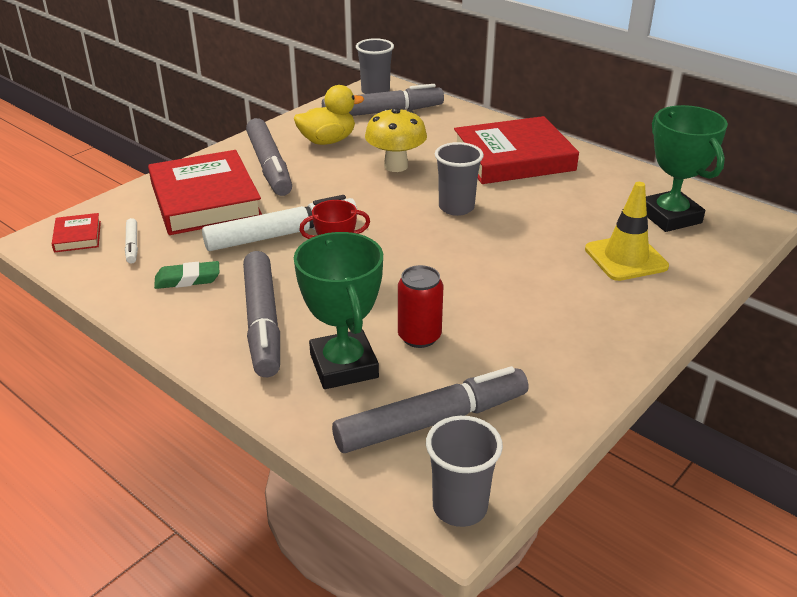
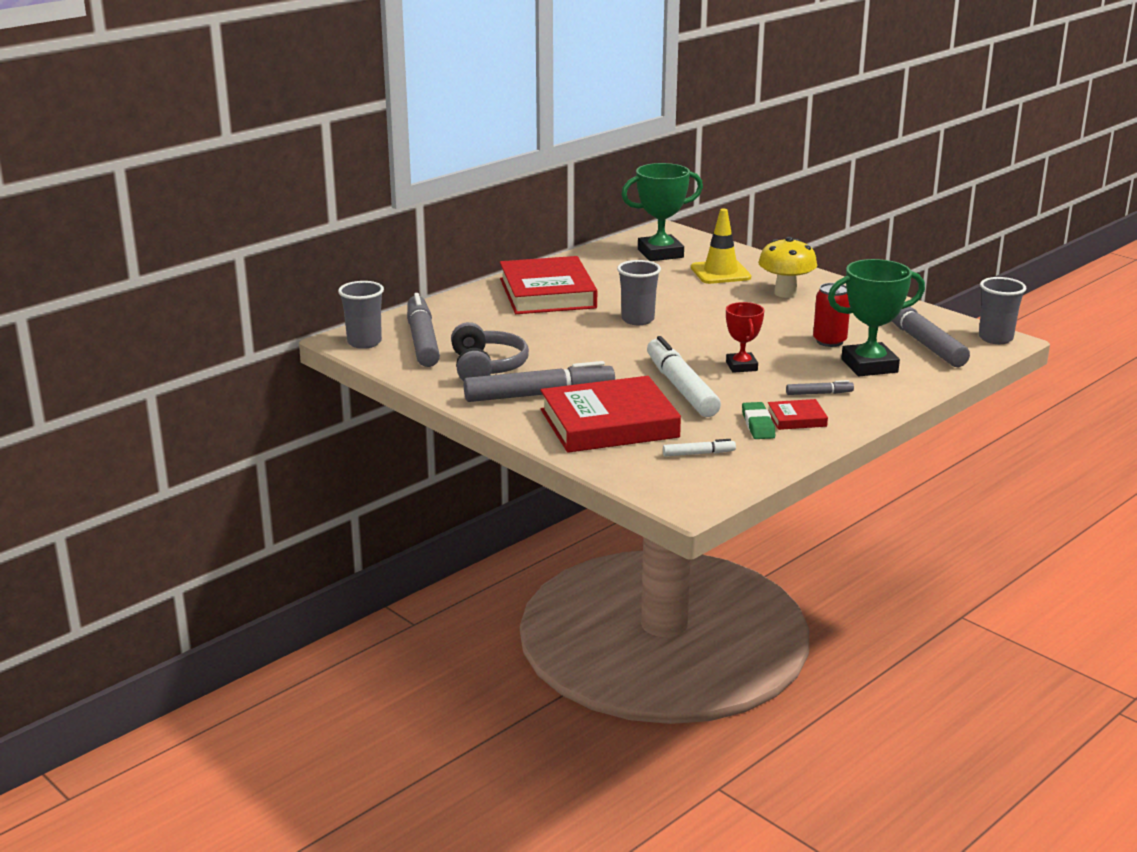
camera: 85 degrees left, 10 degrees down
(77, 236) = (680, 483): red book -> red book (796, 418)
(262, 322) = (819, 393): grey marker -> grey marker, size x0.45
(327, 141) = (486, 367): yellow duck -> grey headphones
(396, 166) = (553, 339): yellow mushroom -> yellow mushroom (785, 293)

